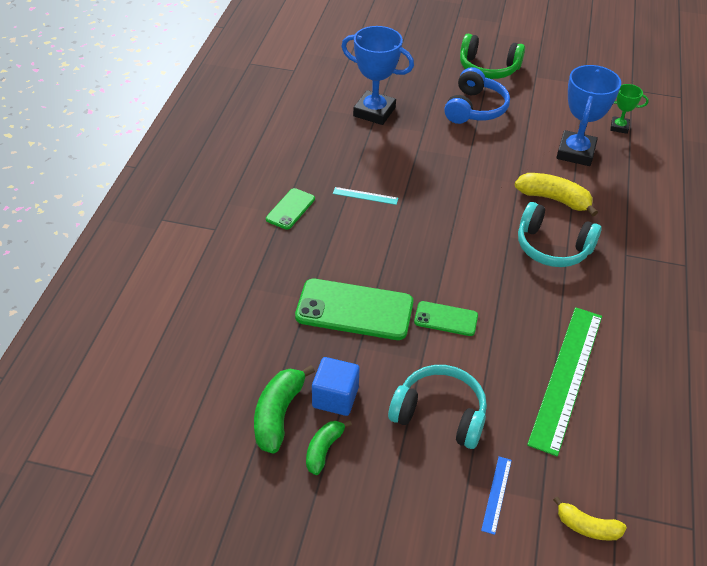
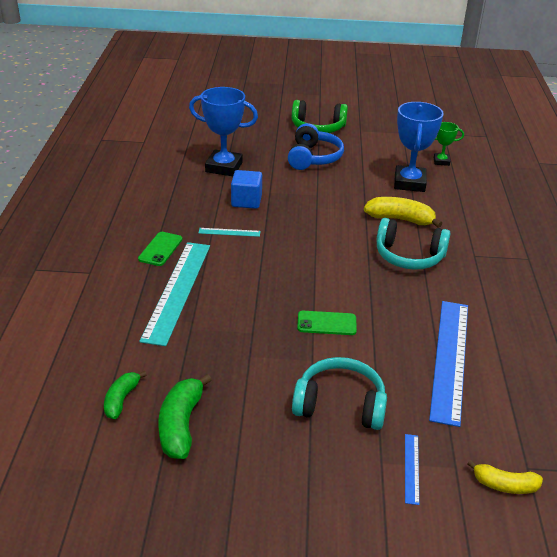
camera: 10 degrees left, 10 degrees down
(299, 261) = (177, 290): none -> turquoise ruler
(323, 450) = (233, 451): green banana -> green banana (121, 400)
(335, 397) = (235, 403): blue cube -> blue cube (246, 201)
(354, 310) = (238, 325): green phone -> none
(566, 377) = (450, 359): green ruler -> blue ruler

